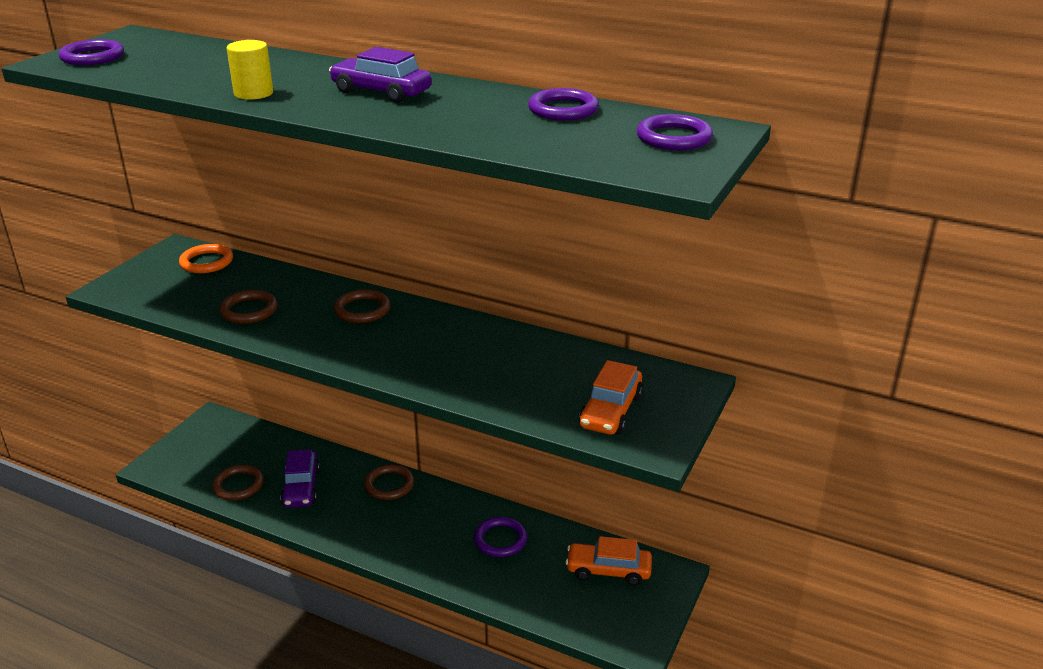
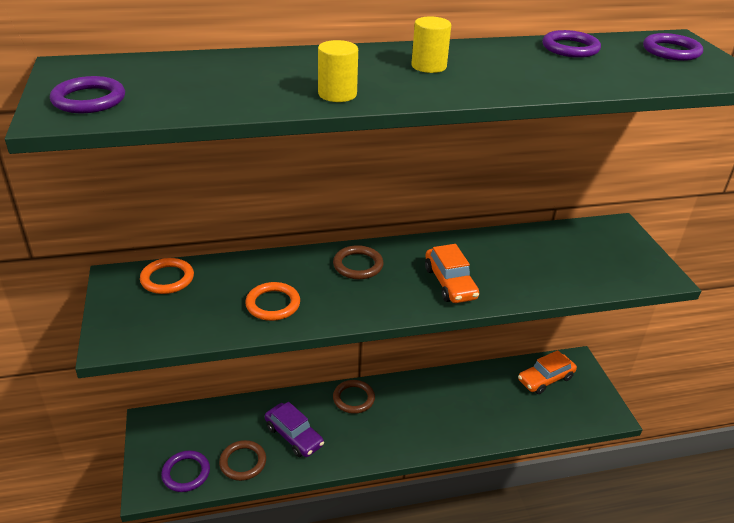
camera: 40 degrees left, 5 degrees up
(249, 310) = (273, 304): brown ring -> orange ring
(381, 92) = (428, 66): purple car -> yellow cylinder
(500, 540) = (467, 395): purple ring -> purple ring (186, 473)
(610, 411) = (609, 265): orange car -> orange car (450, 283)

